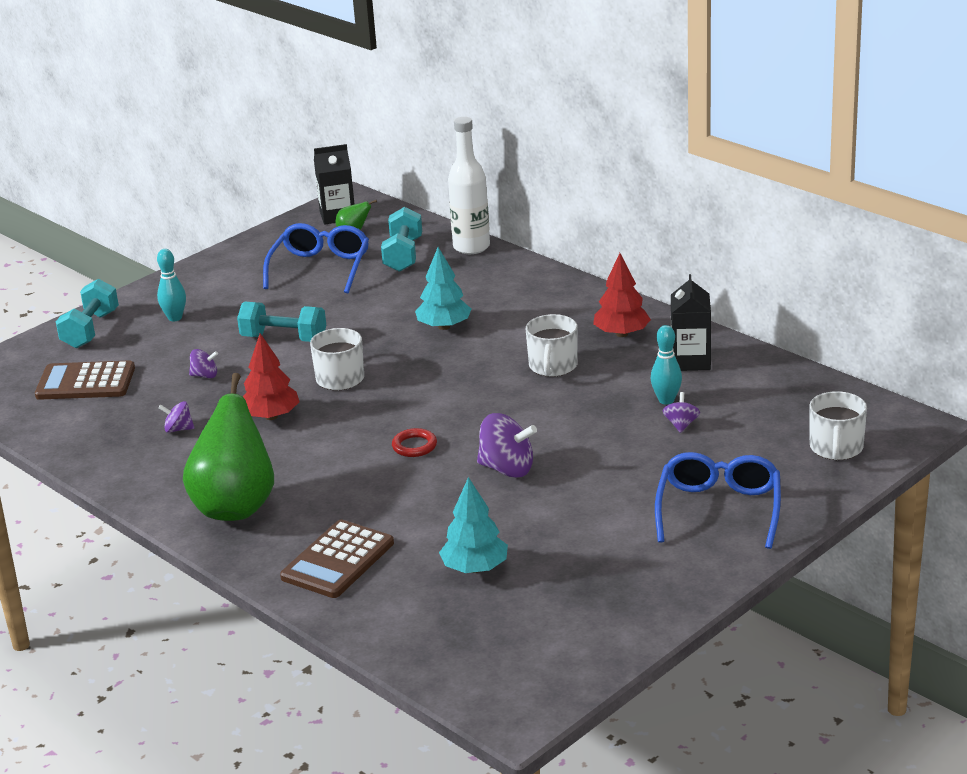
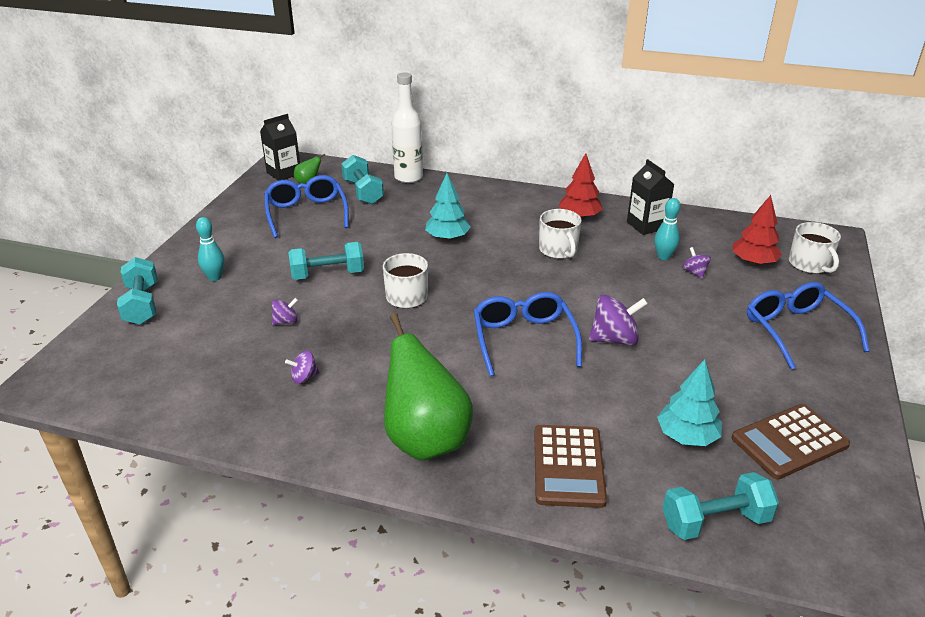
camera: 30 degrees left, 5 degrees up
(85, 382) = (175, 355): brown calculator -> brown calculator (789, 442)
(271, 416) = (378, 344): red tree -> red tree (753, 262)
(414, 446) = (523, 339): red ring -> blue glasses
(419, 636) = (715, 521): none -> turquoise dumbbell

